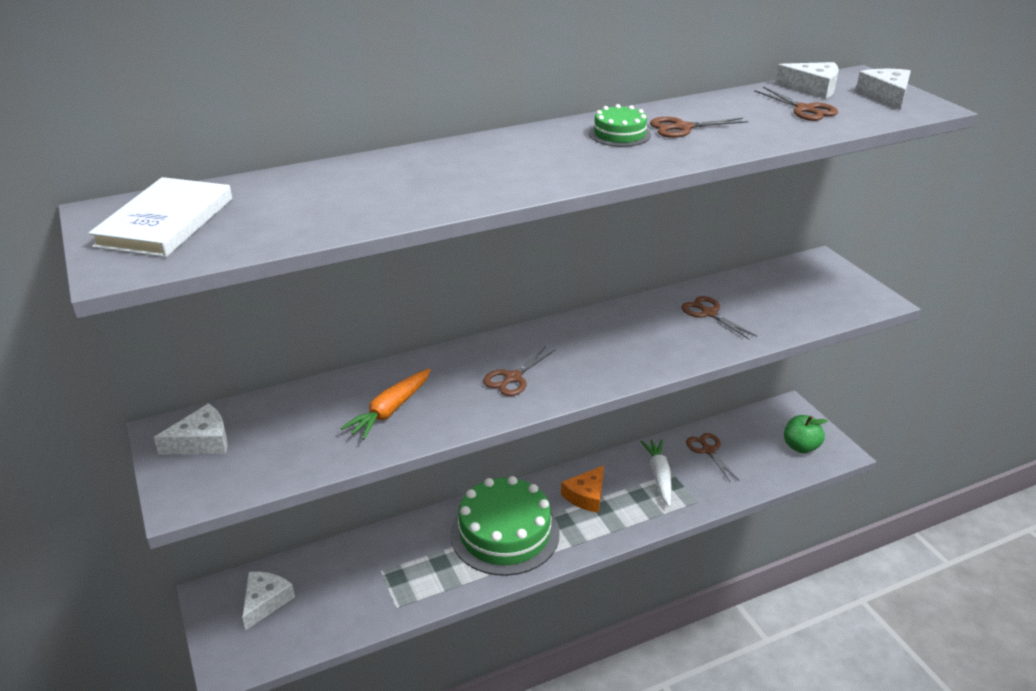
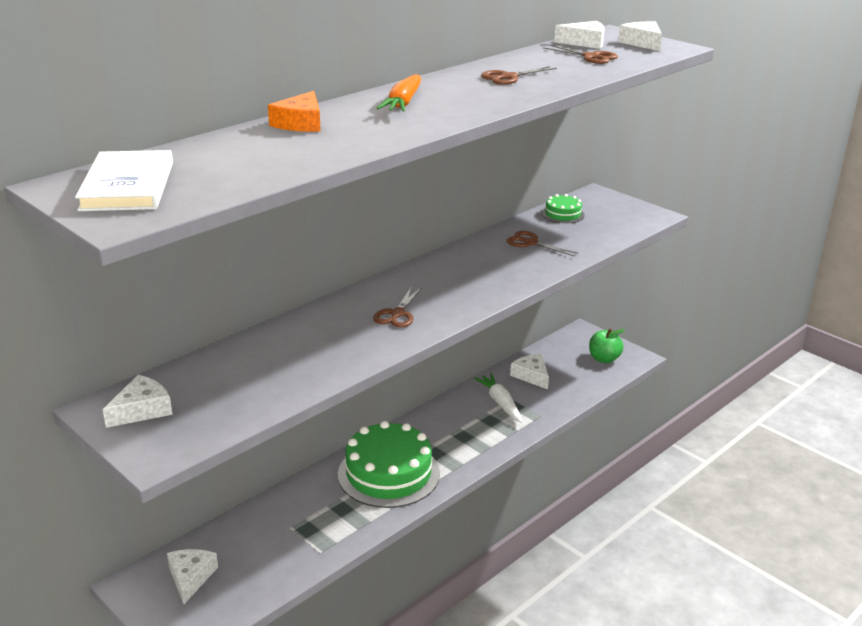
camera: 20 degrees left, 5 degrees down
(390, 410) = (305, 356): orange carrot -> orange carrot (403, 103)
(586, 496) = (445, 430): orange cheese -> orange cheese (300, 123)
(619, 134) = (463, 86): green cake -> green cake (563, 214)
(708, 450) = (531, 376): brown scissors -> white cheese

